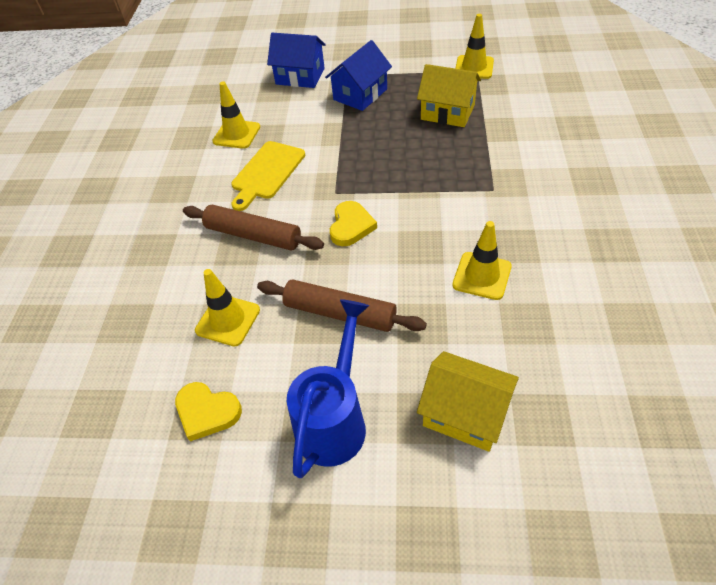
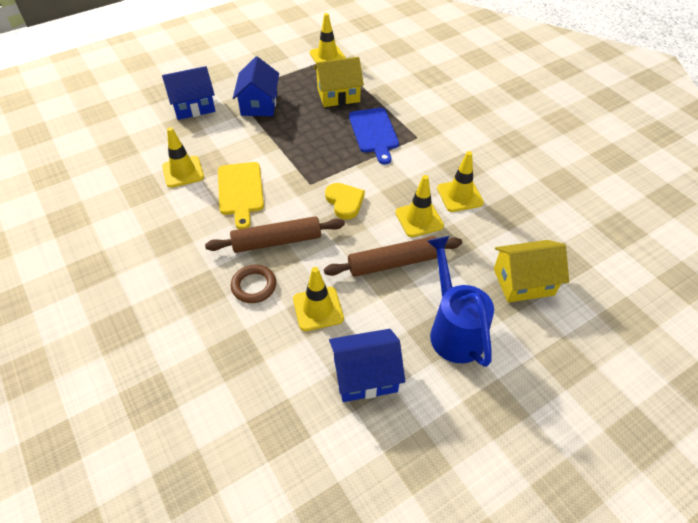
camera: 40 degrees left, 0 degrees up
(196, 268) = (254, 286): none -> brown ring
(207, 412) = (365, 375): yellow heart -> blue house
(410, 280) = (419, 219): none -> yellow traffic cone
(449, 166) = (374, 132): none -> blue cutting board

